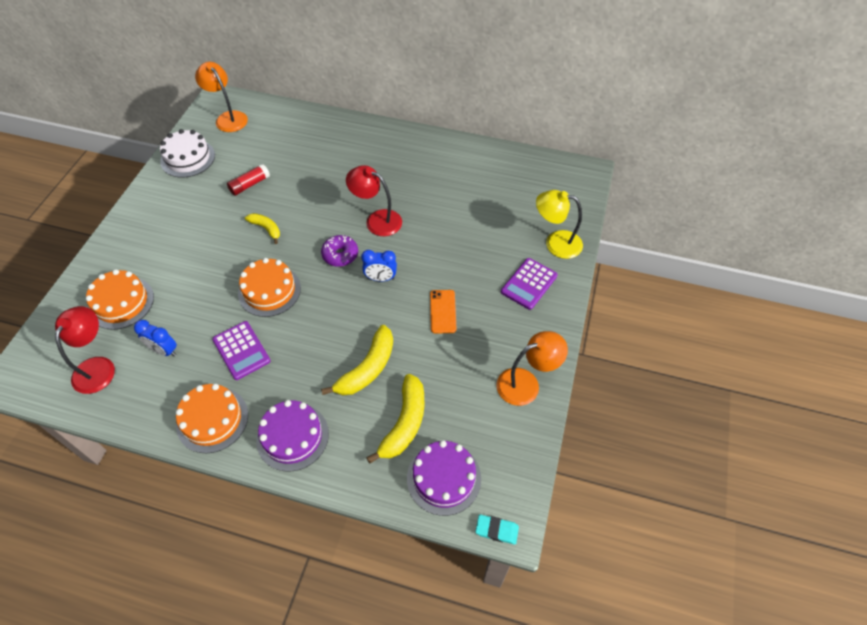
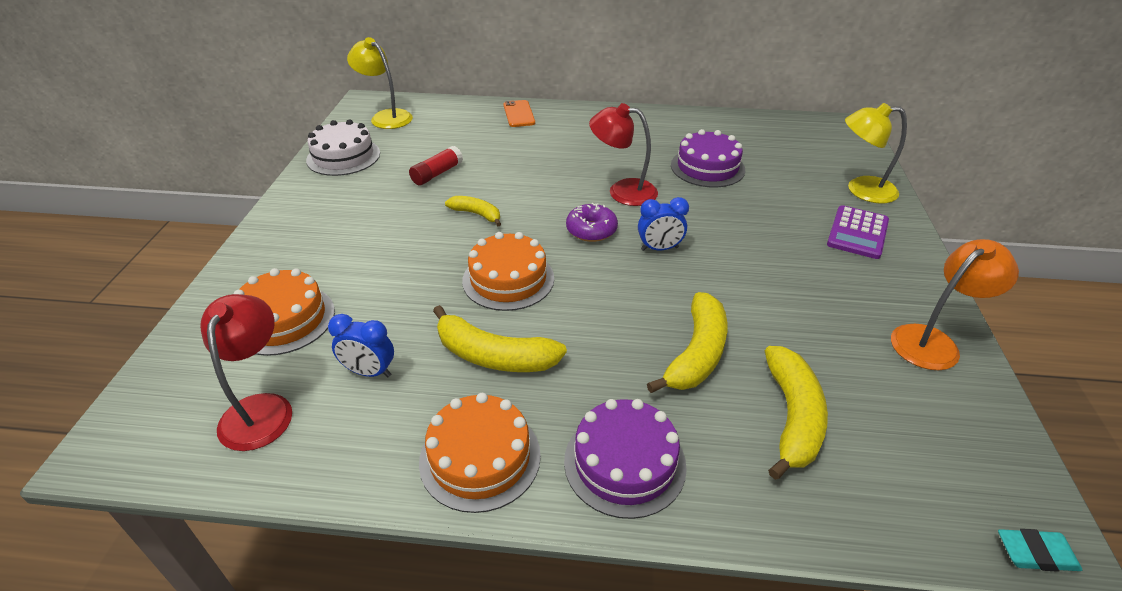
camera: 10 degrees left, 15 degrees down
(228, 118) = (386, 117): orange lamp -> yellow lamp
(241, 350) = (494, 356): purple calculator -> yellow banana
(442, 311) = (764, 274): orange phone -> orange phone (519, 114)
(444, 478) = (899, 486): purple cake -> purple cake (707, 167)

